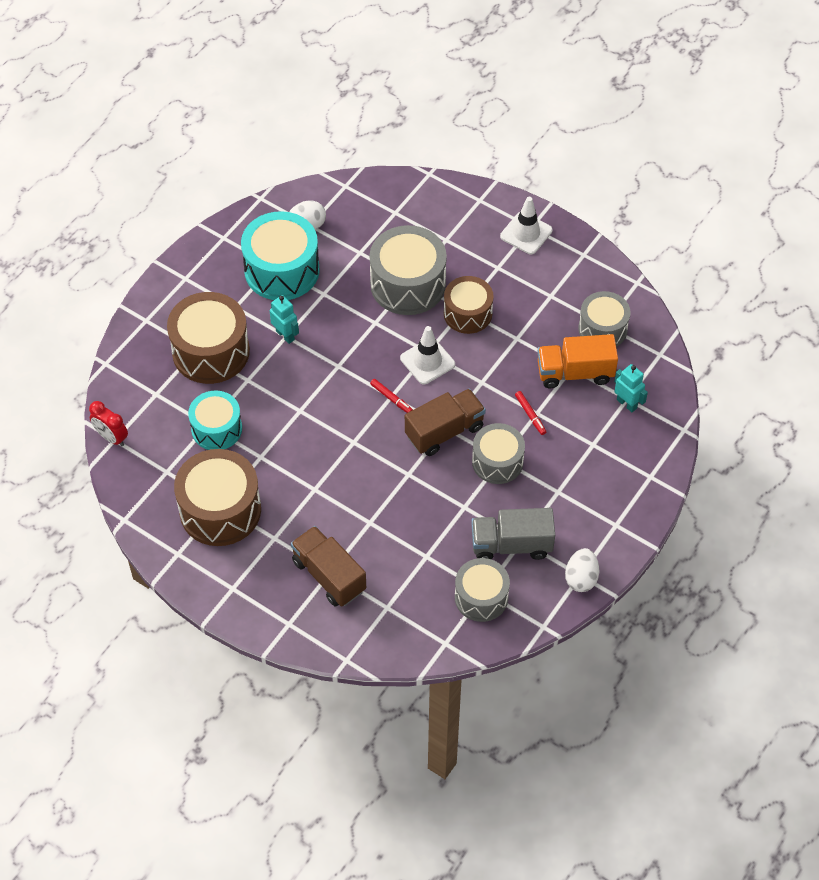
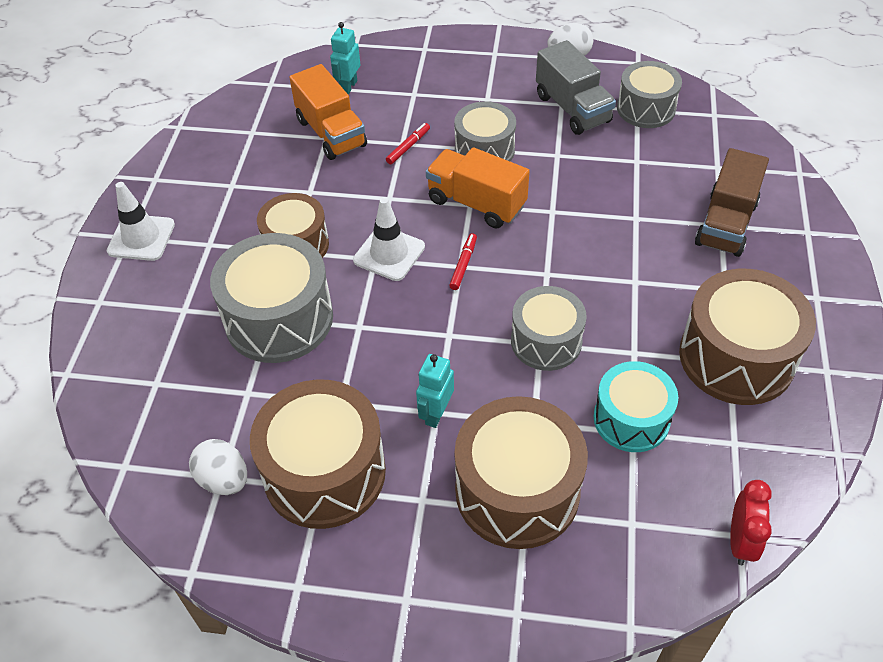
camera: 115 degrees left, 5 degrees down
(282, 270) = (324, 472): turquoise drum -> brown drum
(444, 431) = (476, 203): brown truck -> orange truck
(602, 329) = (259, 131): grey drum -> grey drum (546, 341)

